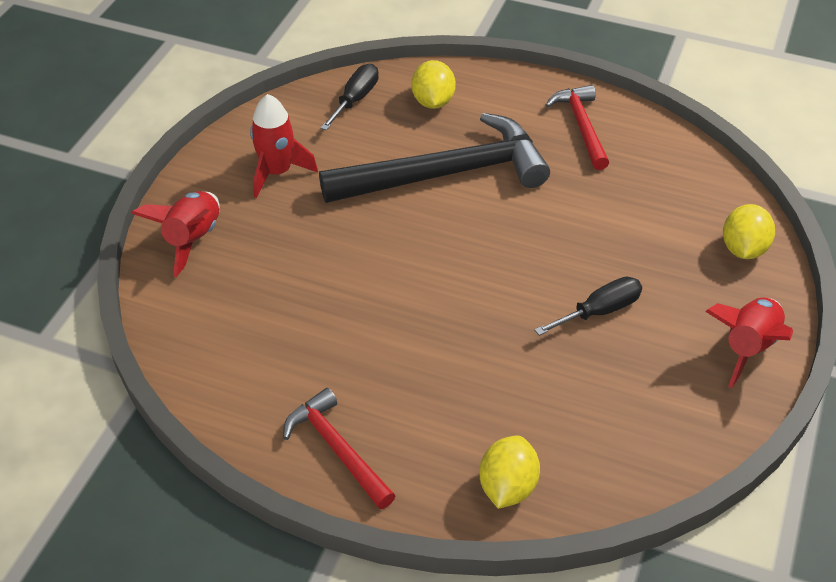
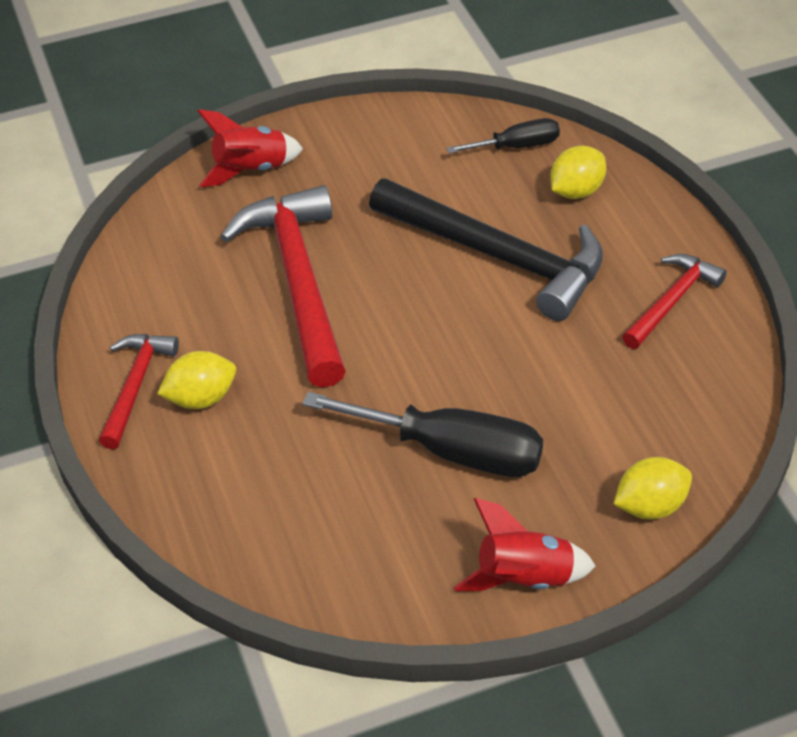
camera: 50 degrees right, 0 degrees up
(277, 172) = (375, 162): red rocket -> none
(344, 286) = (299, 281): none -> red hammer
(507, 487) = (199, 507): yellow lemon -> yellow lemon (201, 398)
(599, 311) = (451, 451): black screwdriver -> black screwdriver, size x1.78

